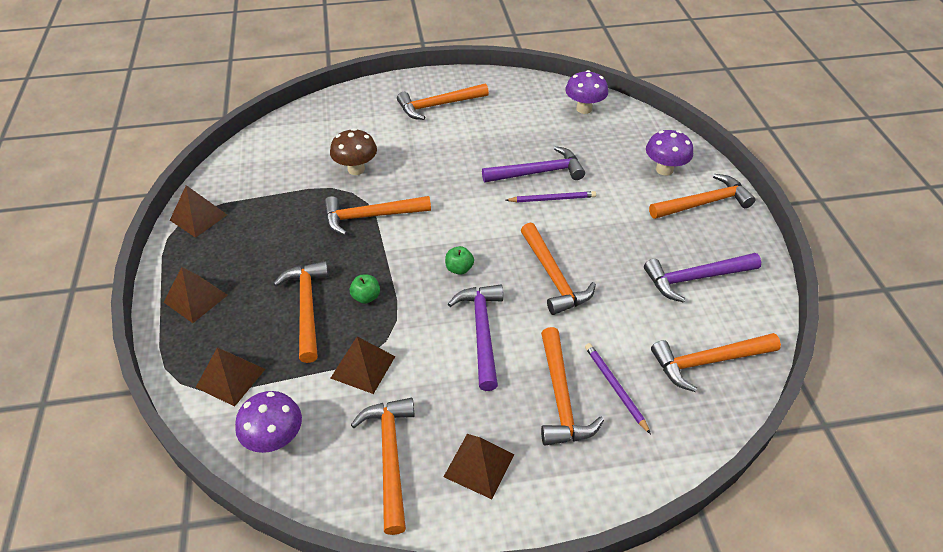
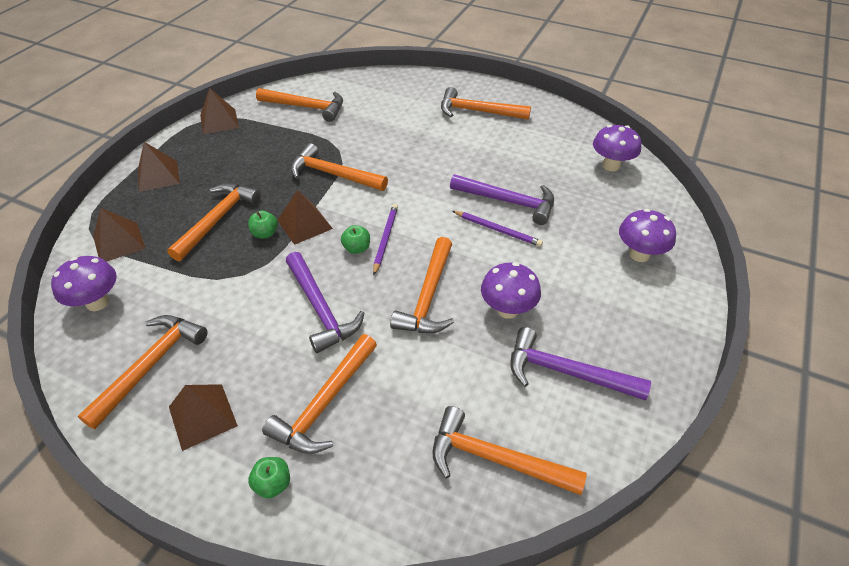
camera: 35 degrees right, 0 degrees up
(356, 169) = (360, 134): brown mushroom -> none
(363, 367) = (206, 285): brown pyramid -> brown pyramid (304, 224)
(482, 332) = (320, 309): purple hammer -> purple hammer turned 120 degrees clockwise
(584, 474) = (273, 484): none -> green apple
(615, 387) = (380, 425): purple pencil -> purple pencil (385, 239)
(617, 256) = (507, 310): none -> purple mushroom
(704, 203) = (651, 306): orange hammer -> orange hammer (306, 107)

